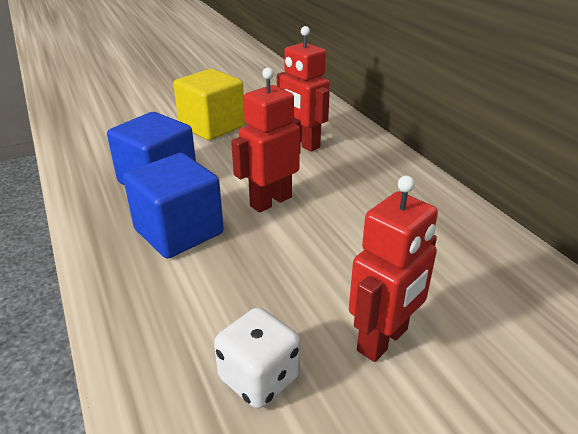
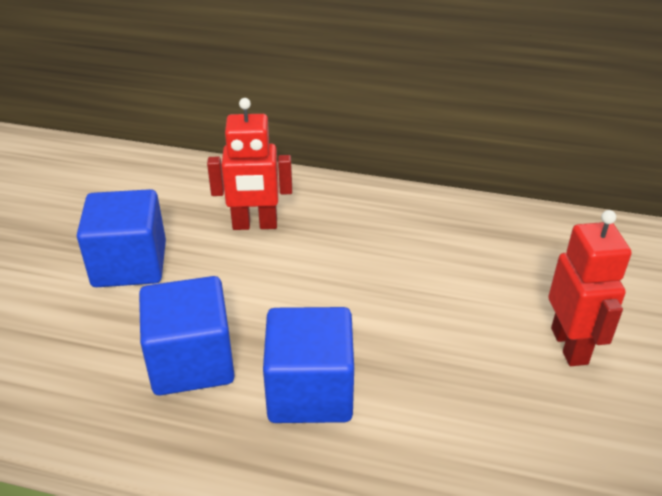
camera: 50 degrees left, 5 degrees up
(212, 126) = (130, 264): yellow cube -> blue cube
(259, 378) = (556, 438): white dice -> none
(270, 201) = (329, 302): red robot -> none

